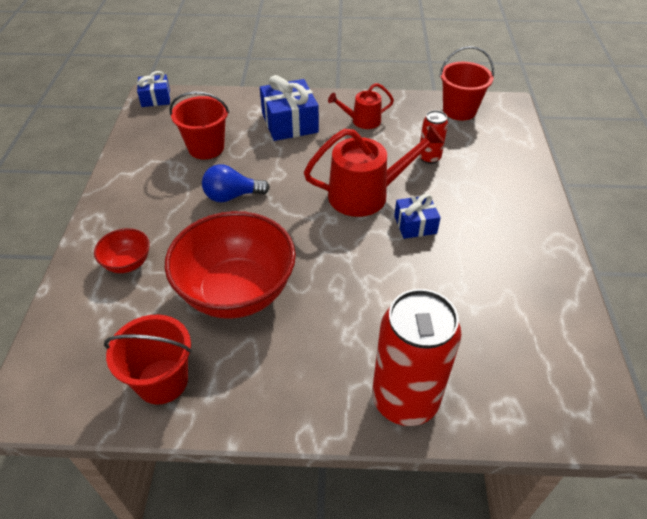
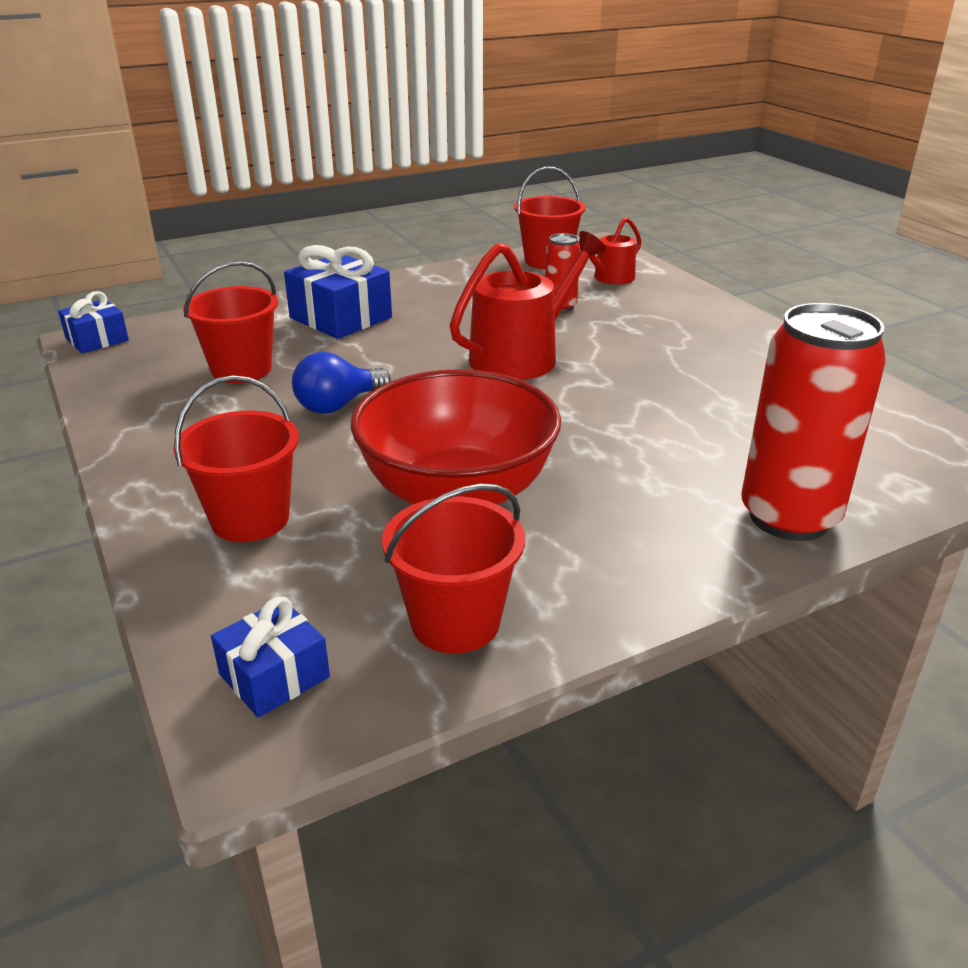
camera: 30 degrees left, 15 degrees down
(127, 263) = (250, 519): red bowl -> red bucket
(362, 121) = (438, 294): red watering can -> red watering can (610, 278)
(415, 224) = (613, 365): blue gift -> blue gift (274, 675)

